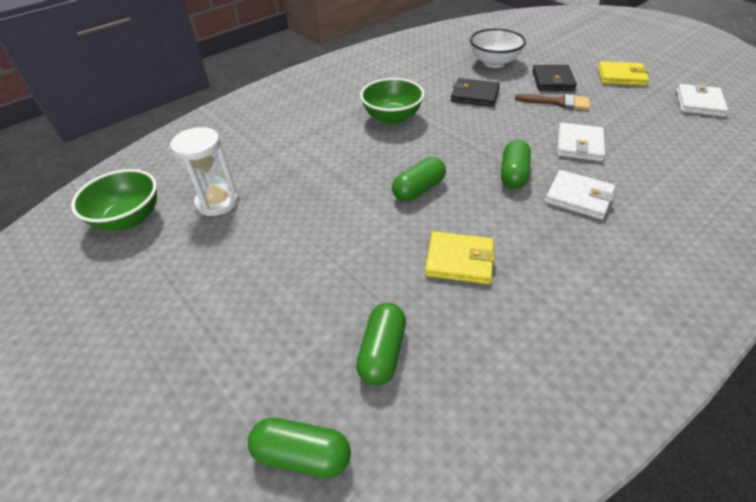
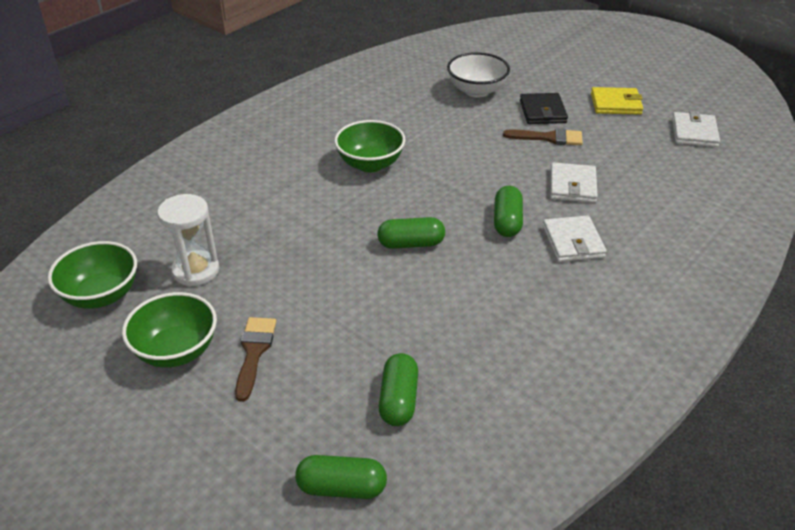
camera: 10 degrees left, 5 degrees down
(177, 278) = (176, 351): none -> green bowl
(249, 285) = (254, 352): none -> brown brush
(418, 189) = (411, 244): green capsule -> green capsule turned 45 degrees clockwise
(459, 260) = (461, 312): yellow wallet -> none
(474, 95) = (458, 133): black wallet -> none
(578, 197) = (573, 242): white wallet -> white wallet turned 60 degrees clockwise

